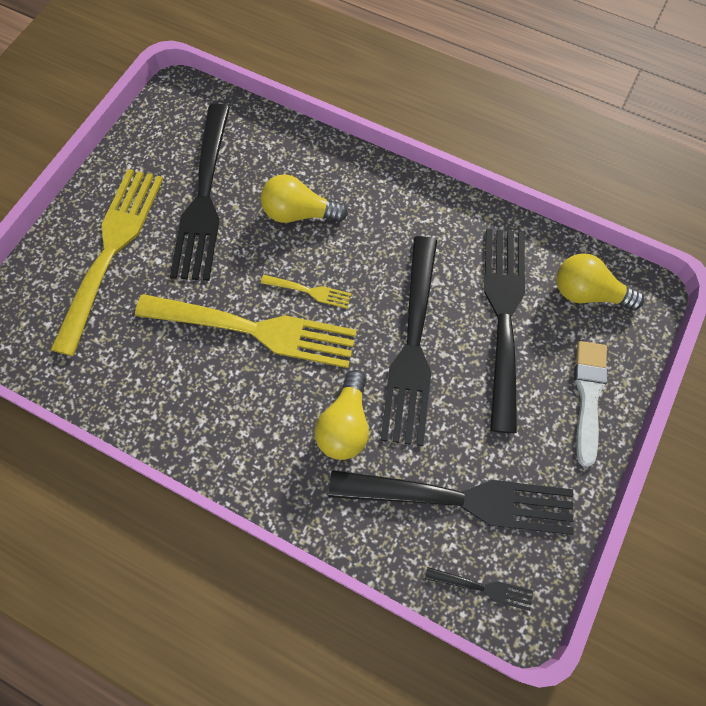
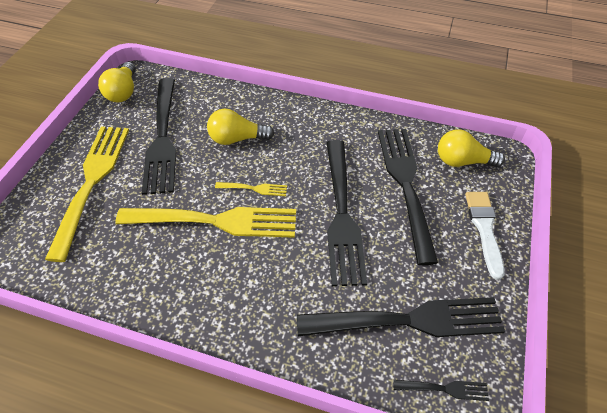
camera: 10 degrees left, 15 degrees down
(345, 425) = (300, 279): yellow light bulb -> yellow light bulb (123, 92)

